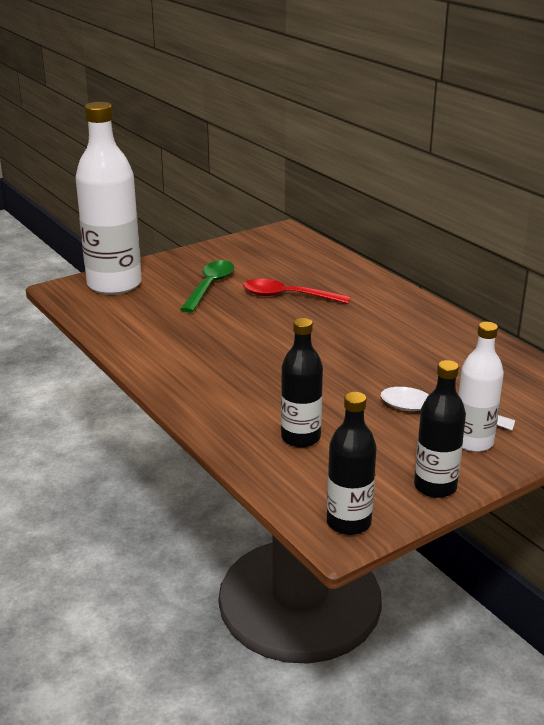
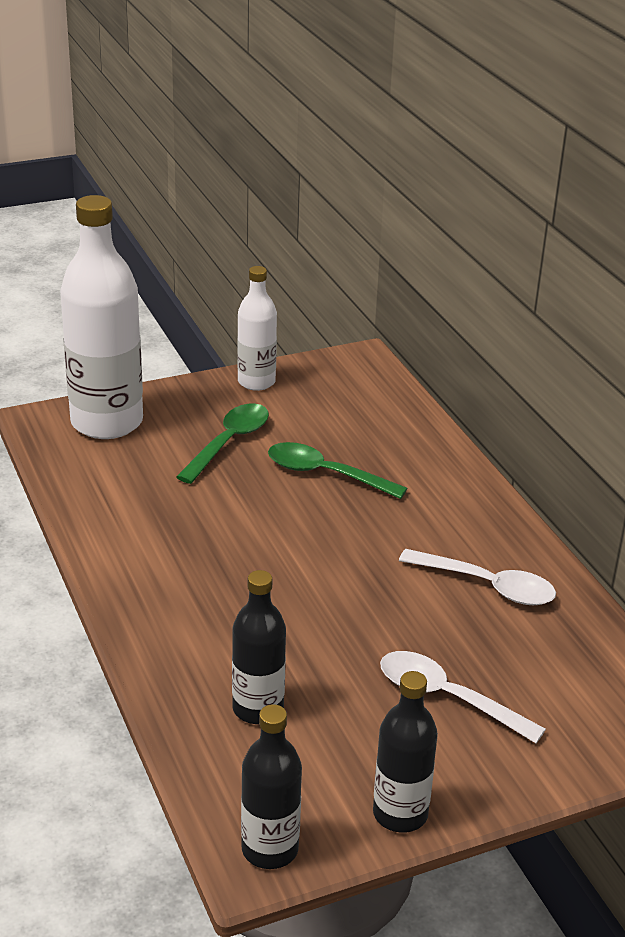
camera: 10 degrees right, 5 degrees up
(288, 296) = (325, 474): red spoon -> green spoon
(432, 345) = (487, 585): none -> white spoon
(473, 442) = (478, 753): white bottle -> white bottle (256, 382)

